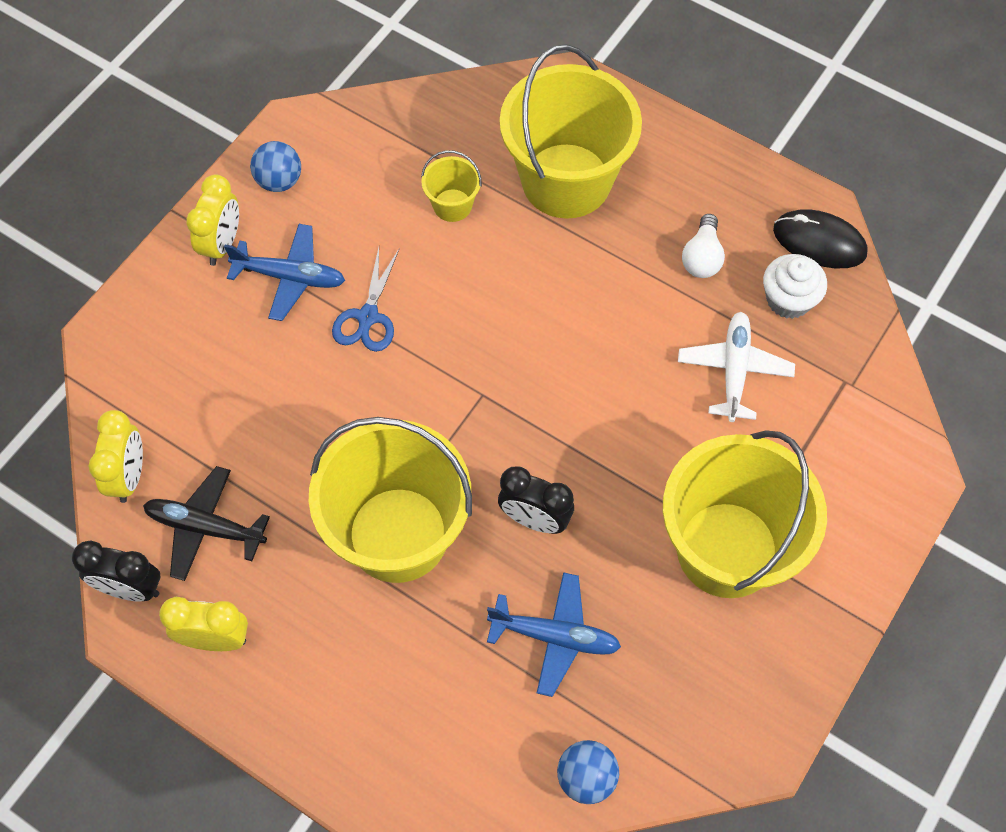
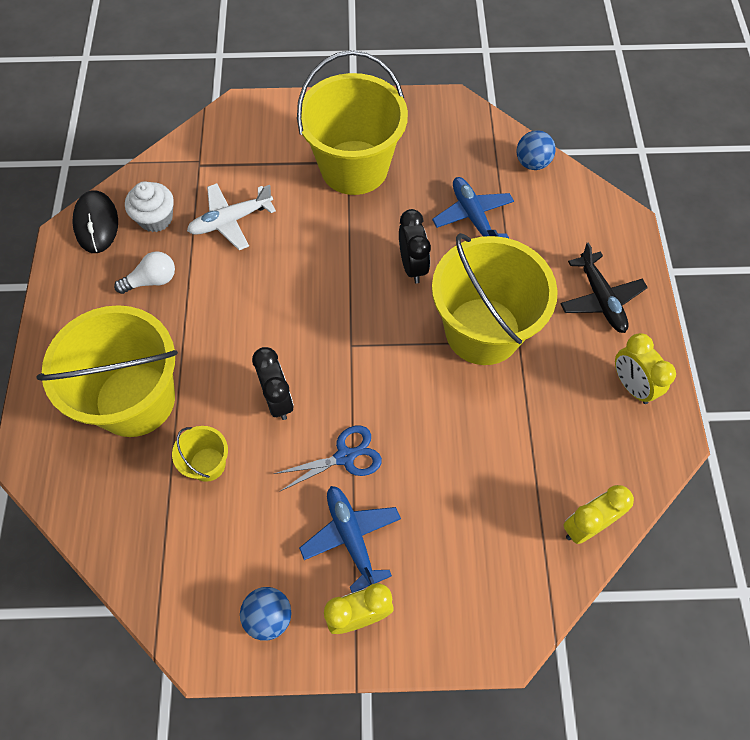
camera: 125 degrees left, 0 degrees up
(130, 588) = (650, 460): black clock -> black clock (278, 400)
(205, 527) = (575, 446): black plane -> black plane (601, 299)

